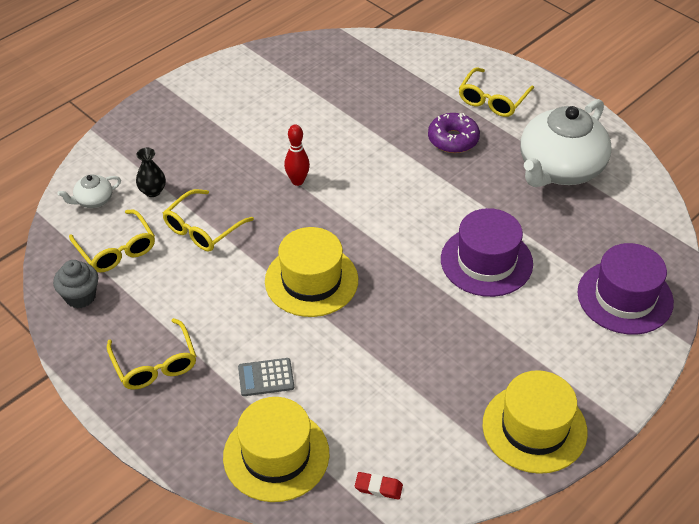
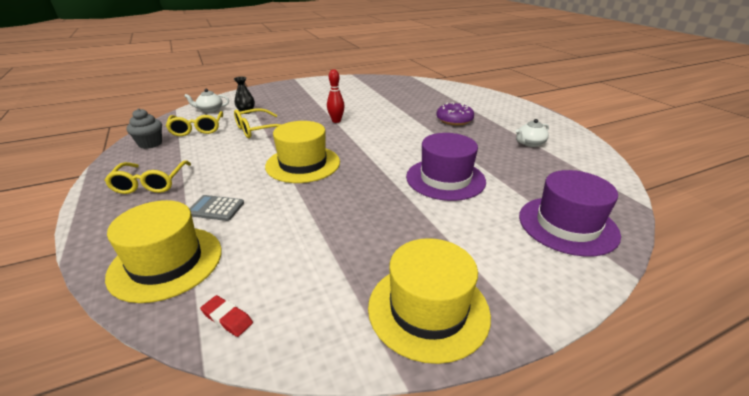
camera: 20 degrees right, 15 degrees down
(492, 100) = (492, 109): yellow glasses -> none
(559, 168) = (529, 143): white teapot -> white teapot, size x0.42

